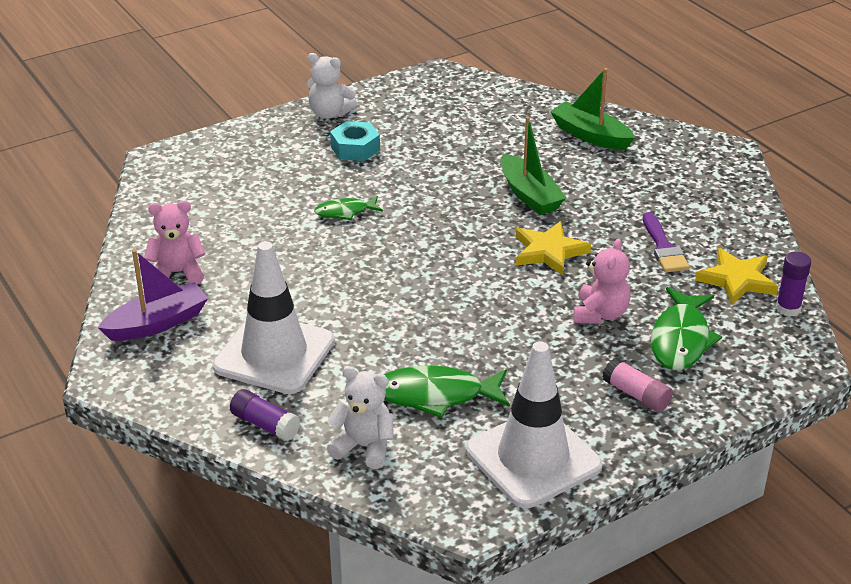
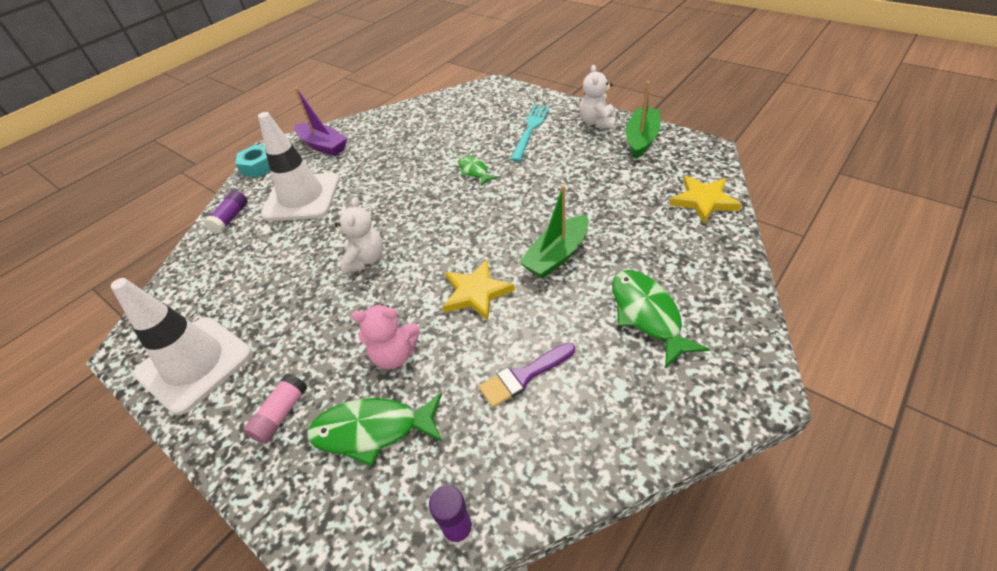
camera: 75 degrees right, 10 degrees up
(177, 273) = (375, 134): pink teddy bear -> none
(299, 157) = (530, 130): none -> turquoise fork
(355, 148) = (559, 148): turquoise nut -> turquoise nut (259, 166)
(364, 447) = (209, 268): white teddy bear -> white teddy bear (365, 260)
(436, 395) = (267, 285): green fish -> green fish (647, 314)
(590, 135) = (689, 266): green boat -> green boat (641, 139)
(737, 280) = (494, 459): yellow star -> yellow star (703, 201)

